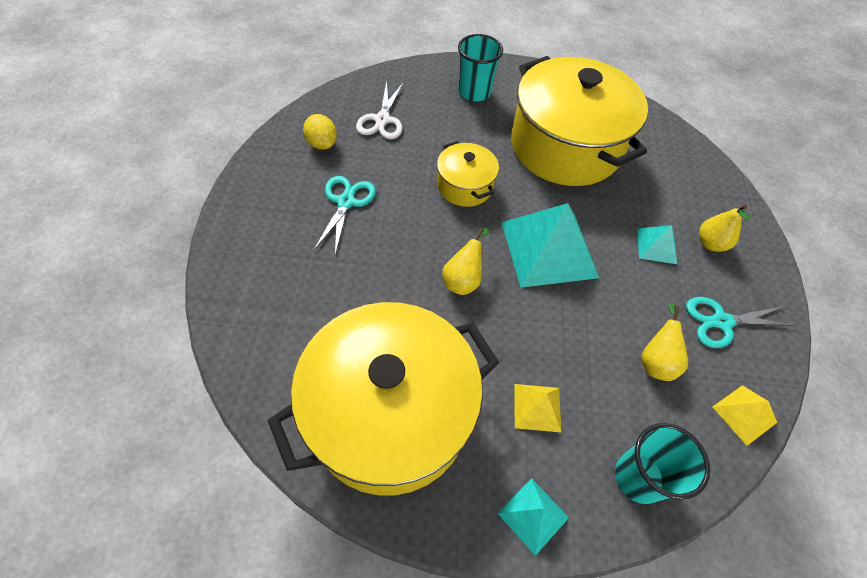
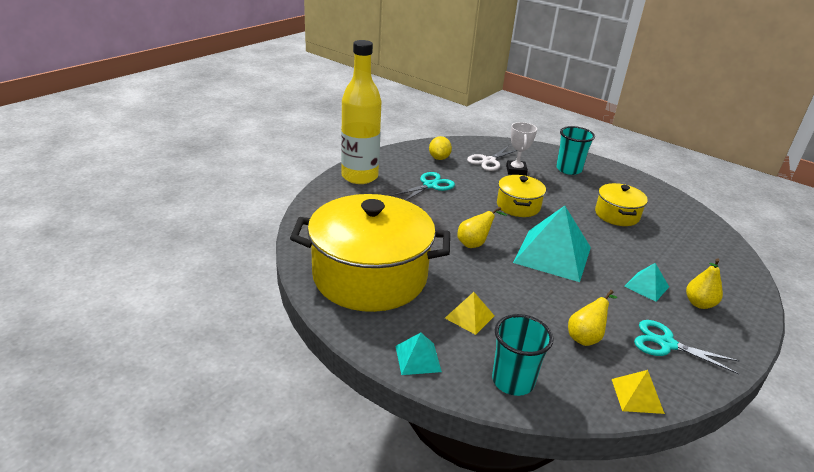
camera: 35 degrees right, 25 degrees down
(247, 232) = (359, 176): none -> yellow bottle
(422, 122) = (516, 170): none -> white trophy
(565, 146) = (617, 215): yellow pot -> yellow pot, size x0.47

